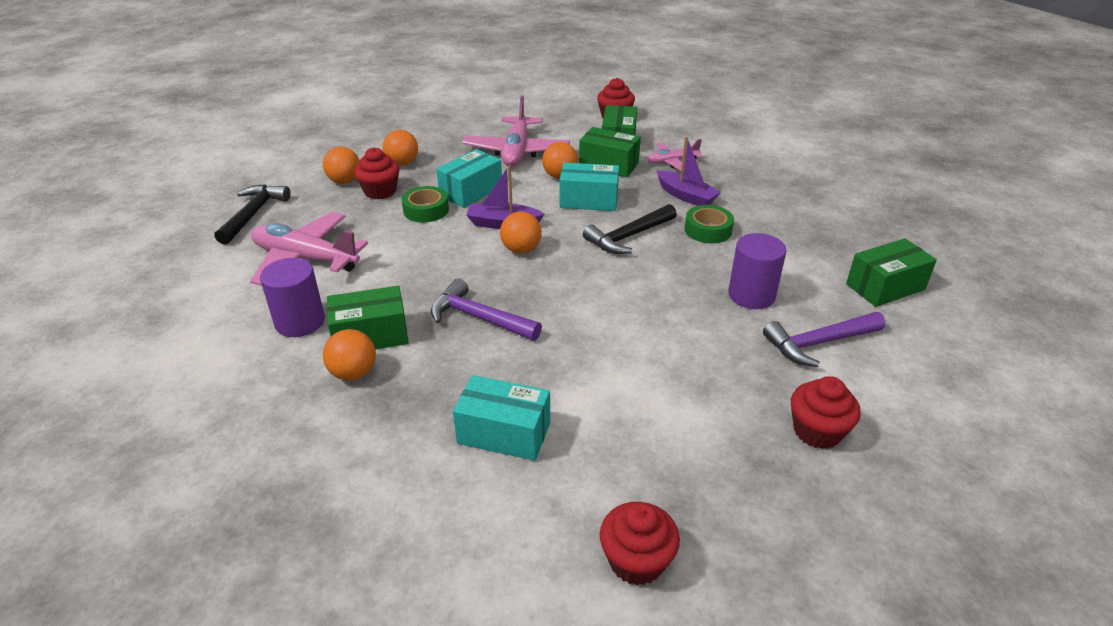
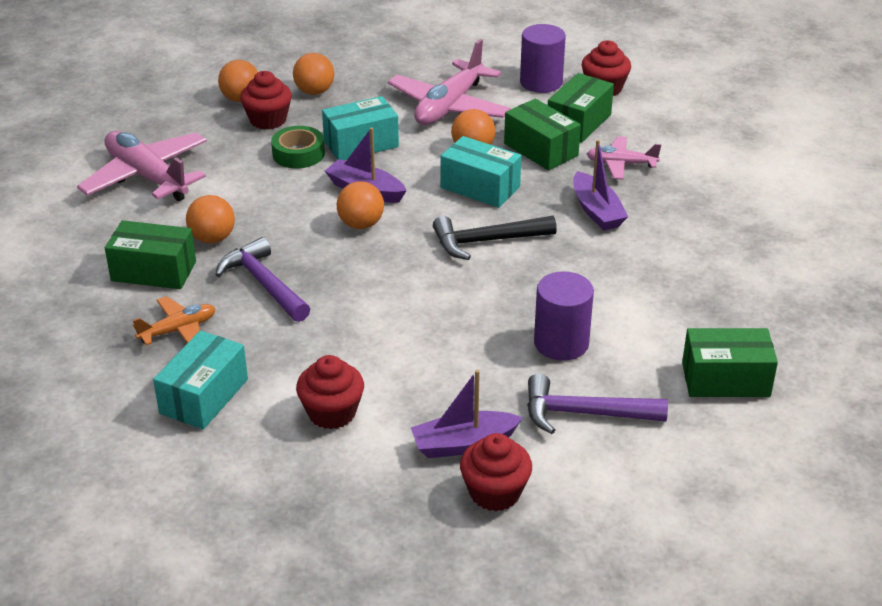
camera: 25 degrees right, 0 degrees up
(253, 214) = (130, 115): black hammer -> none
(300, 322) = (101, 239): purple cylinder -> purple cylinder (541, 82)
(353, 373) = (115, 302): orange ball -> orange ball (212, 238)
(433, 380) = (178, 330): none -> orange plane
(504, 433) = (204, 396): turquoise box -> turquoise box turned 75 degrees clockwise
(636, 561) = (230, 535): red cupcake -> red cupcake (332, 413)
(708, 230) = (583, 258): green tape -> none
(756, 399) = (463, 444): none -> purple boat

